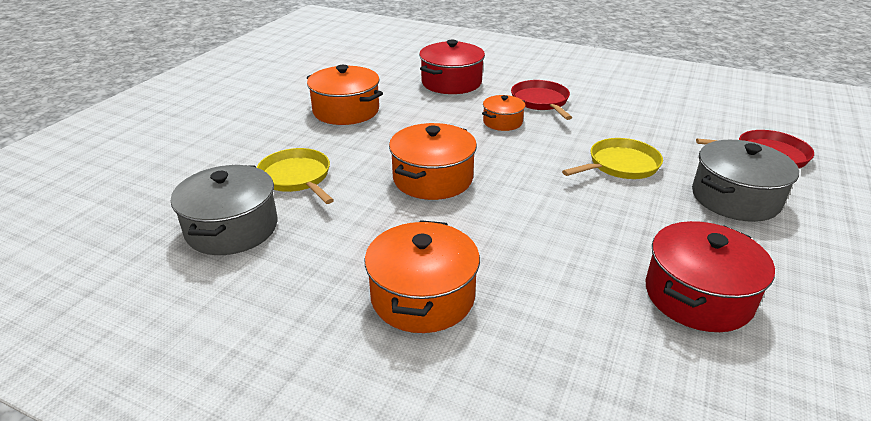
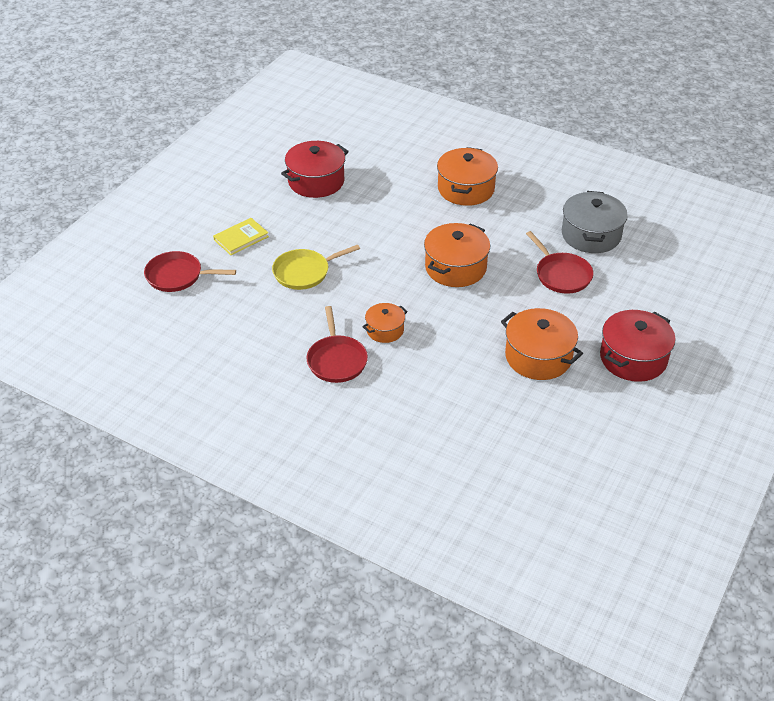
camera: 175 degrees left, 10 degrees up
(297, 177) = (561, 275): yellow pan -> red pan
(451, 82) = (426, 402): red pot -> red pot (633, 358)
(735, 198) = (241, 238): grey pot -> yellow book

